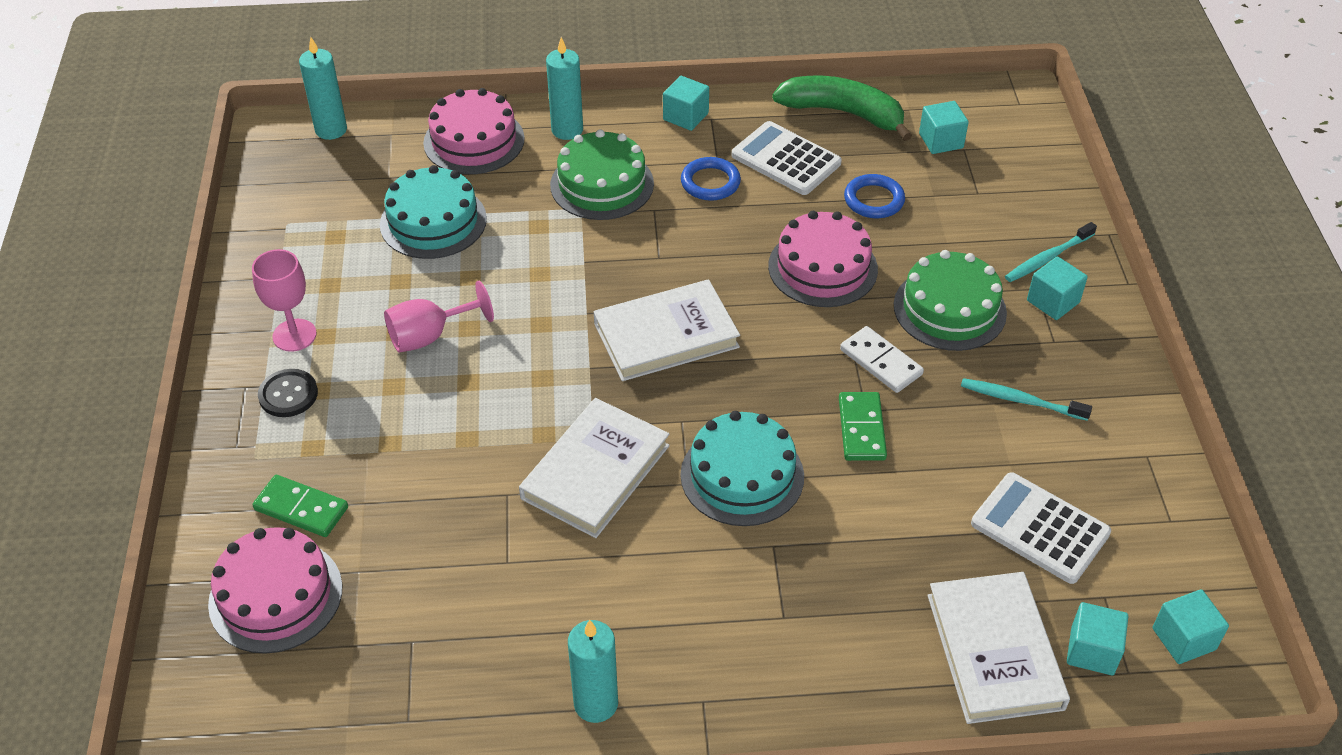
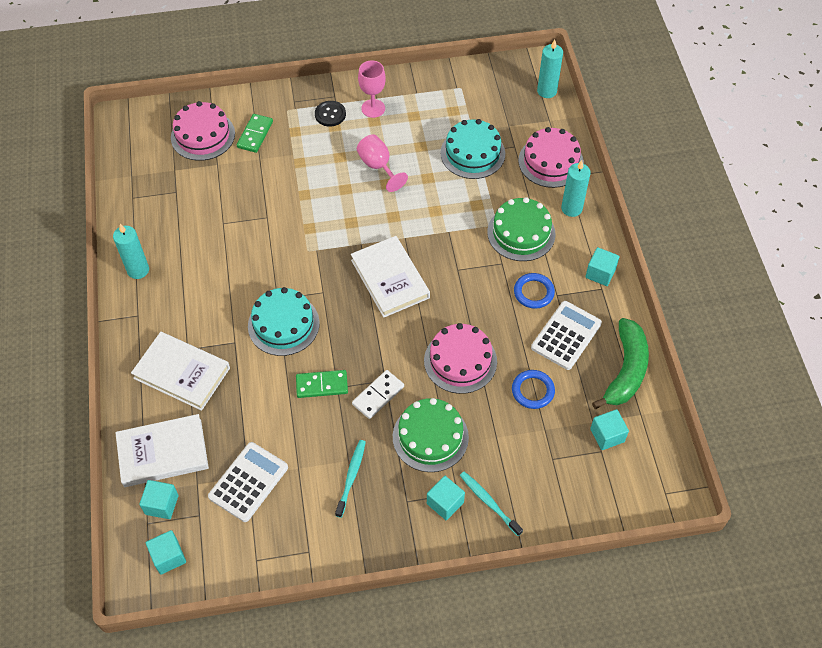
camera: 85 degrees right, 10 degrees up
(595, 472) = (283, 254): white book -> white book (182, 373)

